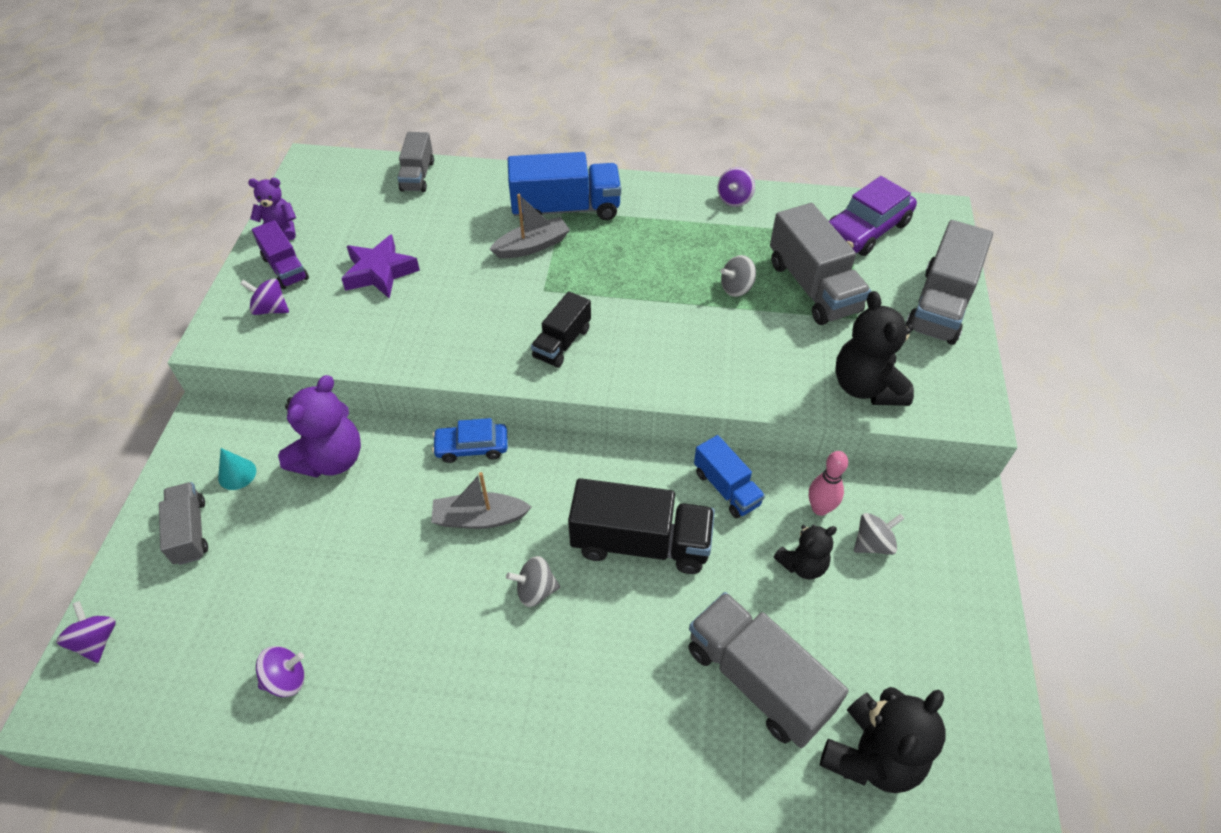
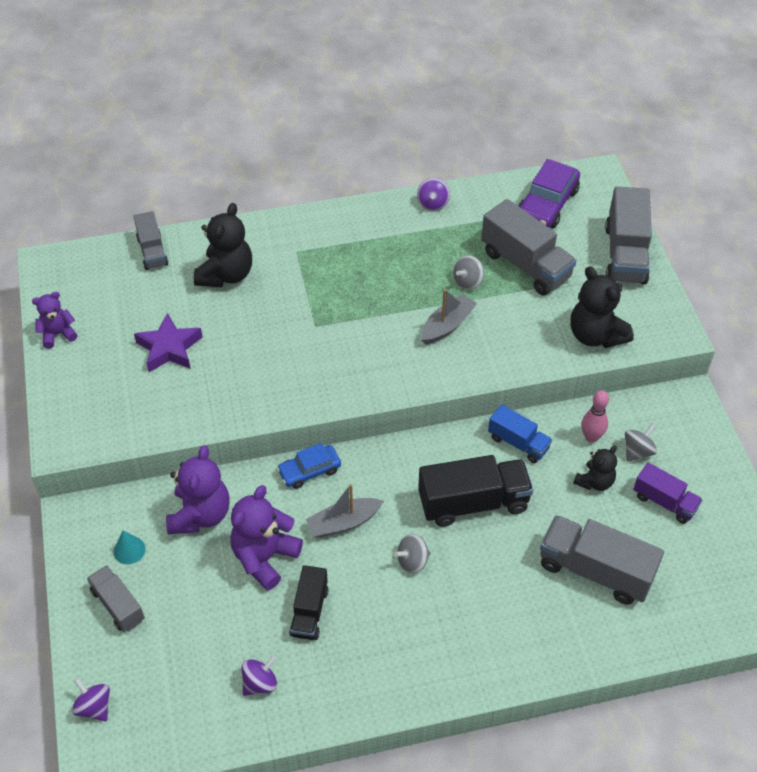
camera: 20 degrees left, 0 degrees up
(270, 309) = (93, 406): purple spinning top -> none
(285, 268) = (84, 367): purple truck -> purple truck (664, 502)
(372, 530) = (264, 557): none -> purple teddy bear
(532, 246) = (286, 290): grey boat -> grey boat (447, 325)
(562, 343) = (352, 366): black truck -> black truck (309, 612)
(566, 209) = (298, 249): blue truck -> none
(871, 756) = (688, 593): black teddy bear -> black teddy bear (226, 275)

